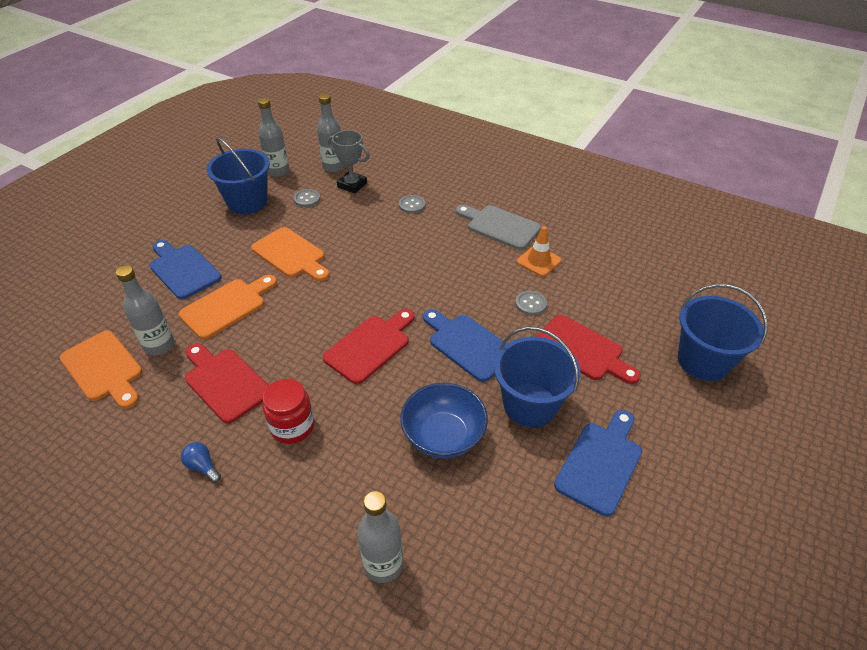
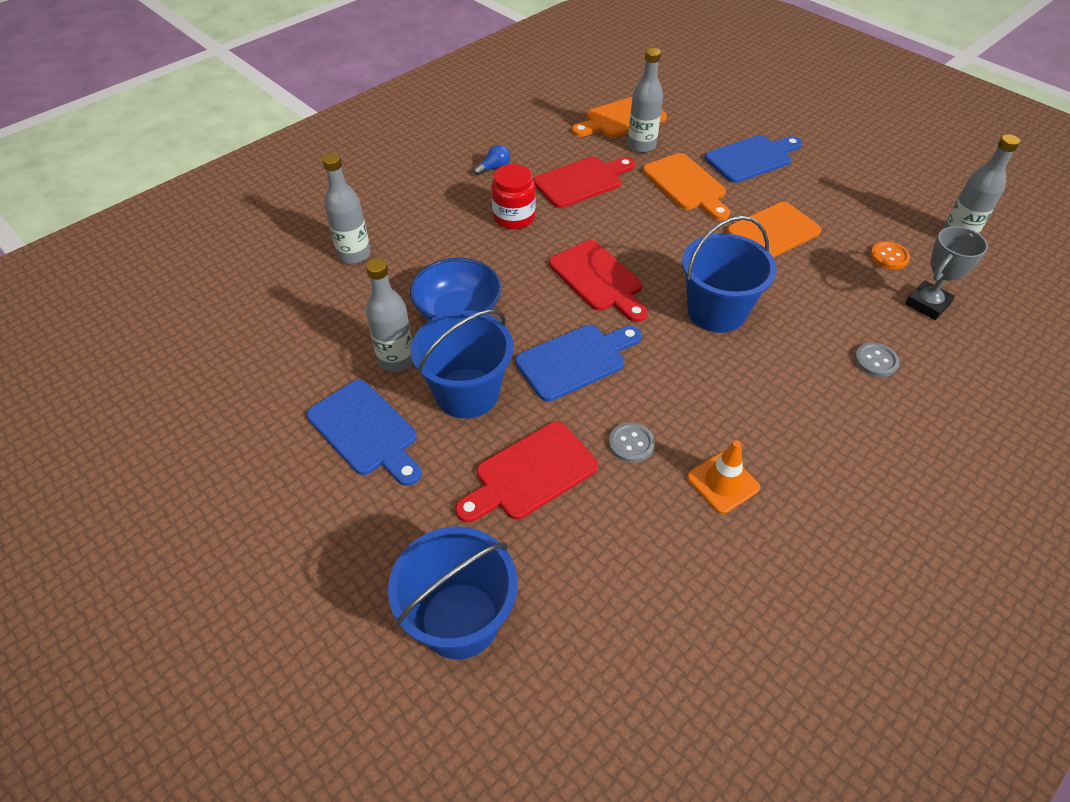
camera: 105 degrees right, 5 degrees up
(247, 202) = (881, 206): blue bucket -> blue bucket (716, 311)
(307, 199) = (889, 256): grey button -> orange button
(333, 167) = (977, 290): grey bottle -> grey bottle (396, 360)
(499, 226) = (817, 457): grey cutting board -> none

